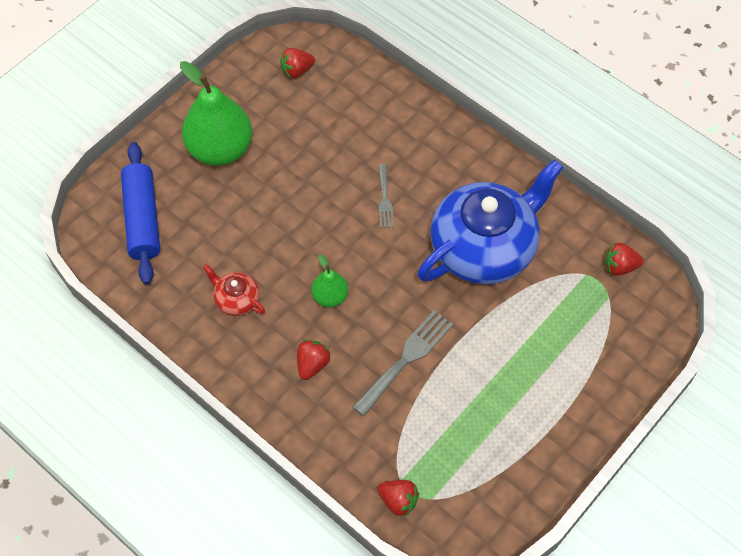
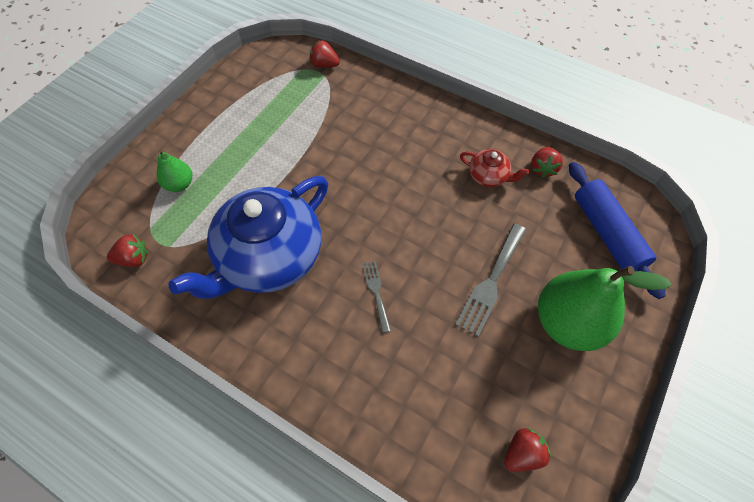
camera: 170 degrees right, 0 degrees up
(312, 364) = (408, 137): red strawberry -> red strawberry (542, 169)
(330, 297) = (407, 190): green pear -> green pear (179, 184)
(406, 359) = (332, 152): grey fork -> grey fork (491, 282)

